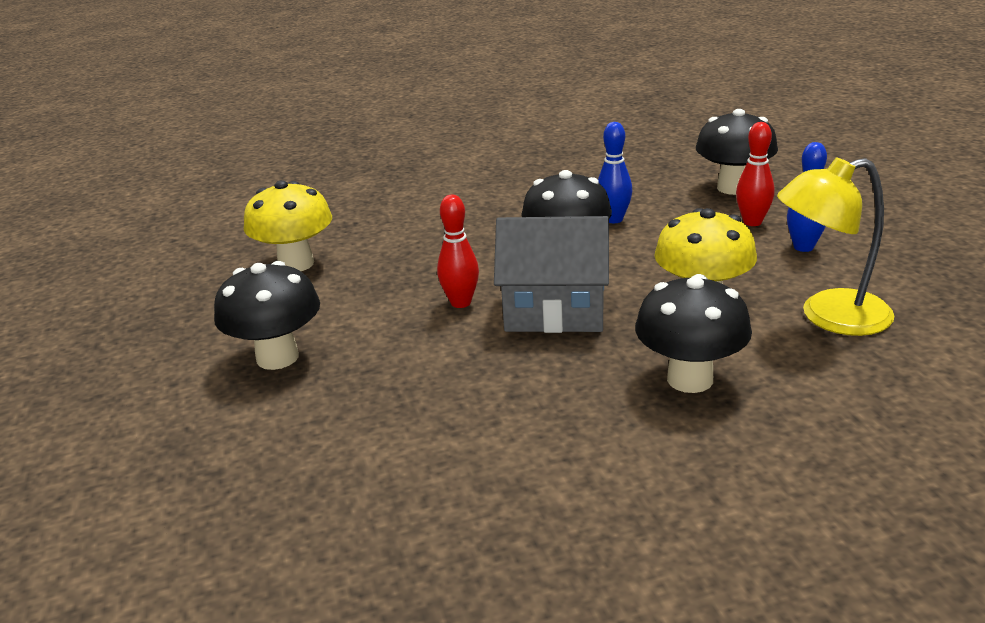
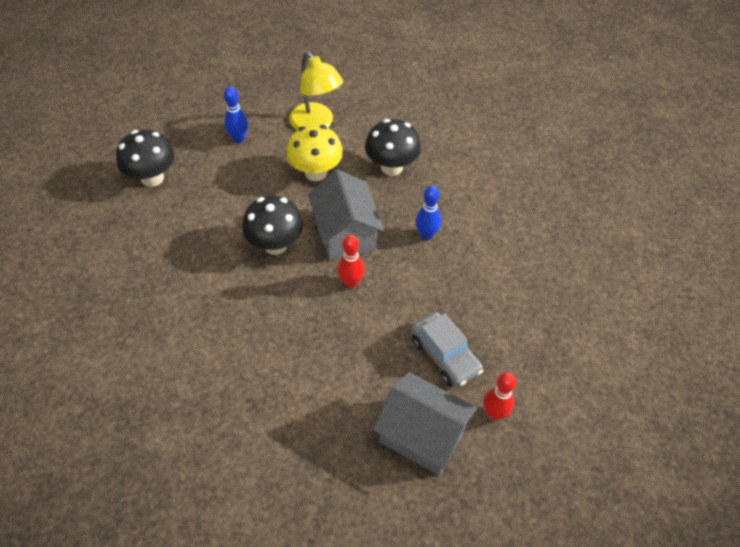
camera: 115 degrees left, 25 degrees up
(194, 318) = (422, 435): none -> grey house
(277, 357) = (445, 355): black mushroom -> grey car
(296, 264) = (328, 408): yellow mushroom -> none
(614, 219) = (214, 232): blue bowling pin -> blue bowling pin (426, 235)
(752, 222) = (207, 163): red bowling pin -> red bowling pin (494, 414)

